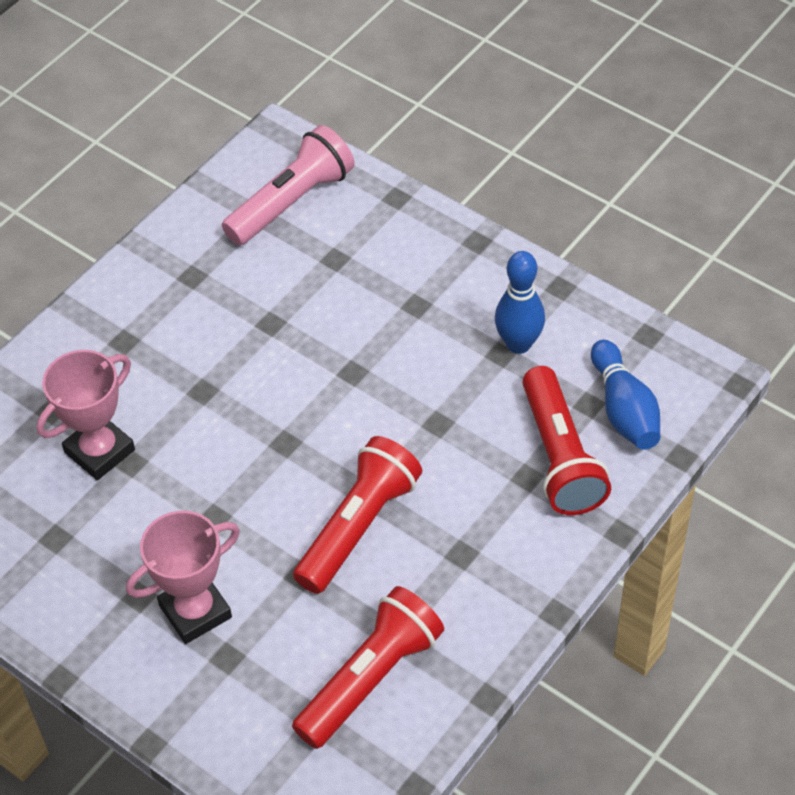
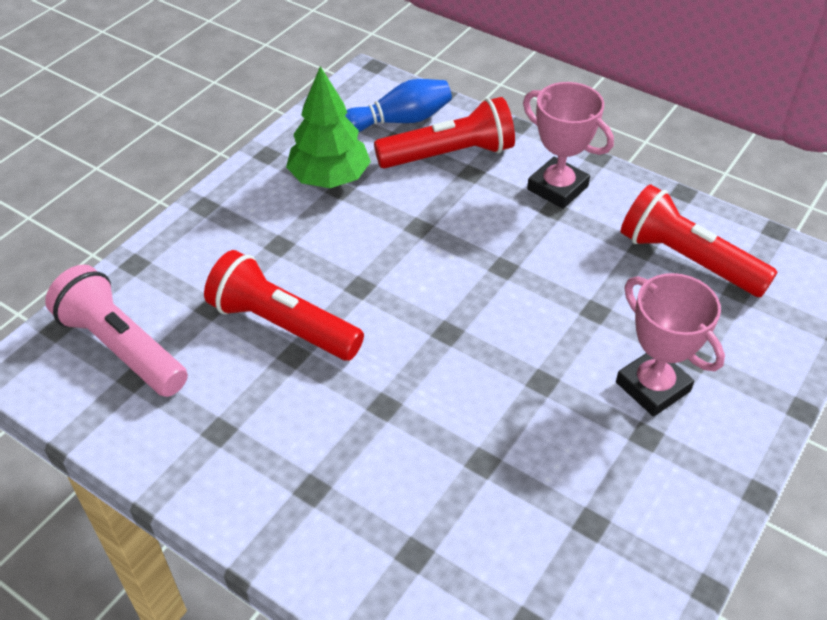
camera: 95 degrees left, 5 degrees down
(99, 451) = (470, 494): pink trophy -> pink trophy (557, 188)
(358, 527) = (537, 274): red flashlight -> red flashlight (283, 325)
(518, 344) = (329, 178): blue bowling pin -> green tree

